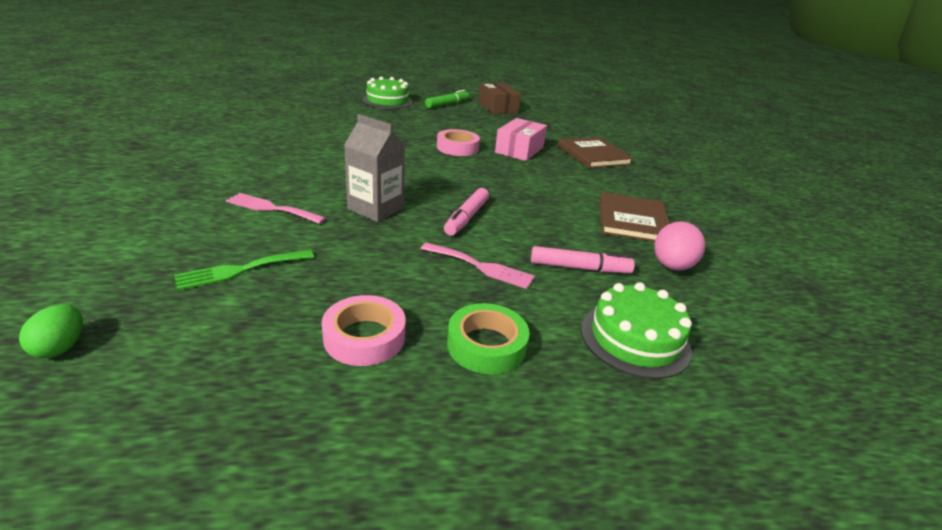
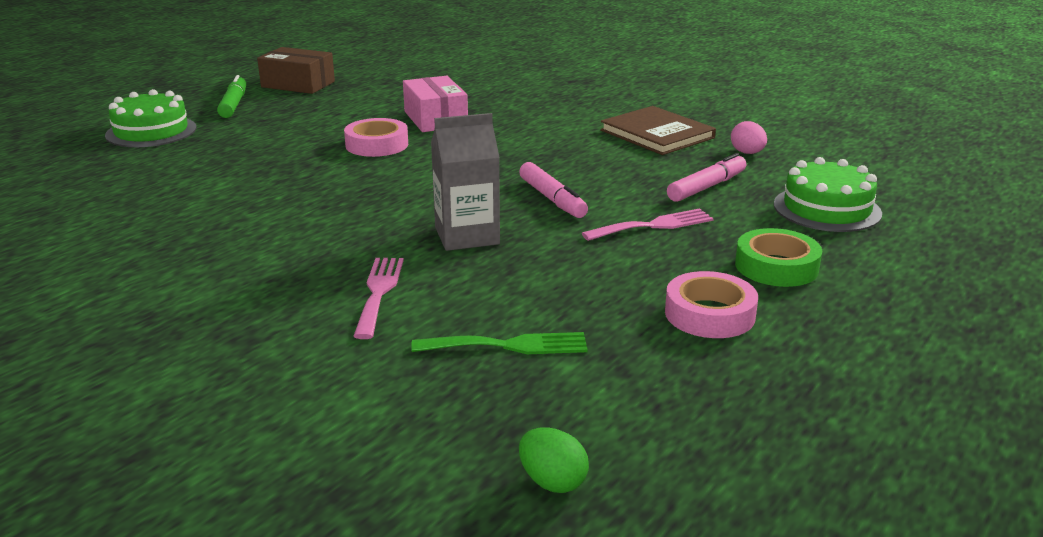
camera: 45 degrees left, 5 degrees down
(240, 270) = (508, 345): green fork -> green fork turned 105 degrees counterclockwise
(271, 208) = (379, 292): pink fork -> pink fork turned 120 degrees clockwise
(593, 155) = (504, 93): brown book -> none
(671, 266) = (747, 153): pink egg -> pink egg, size x0.66

